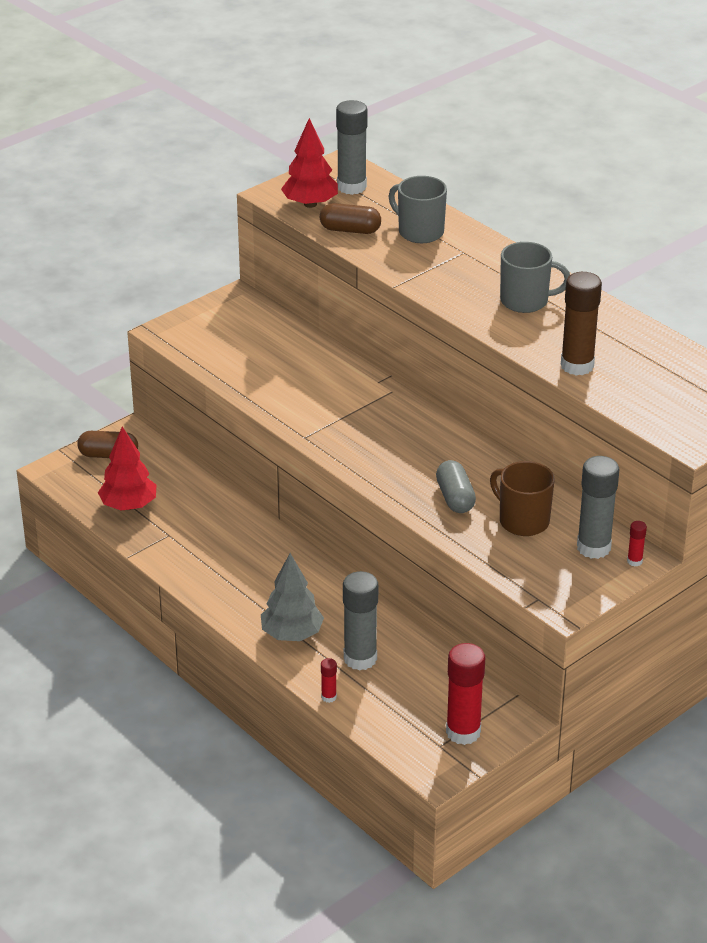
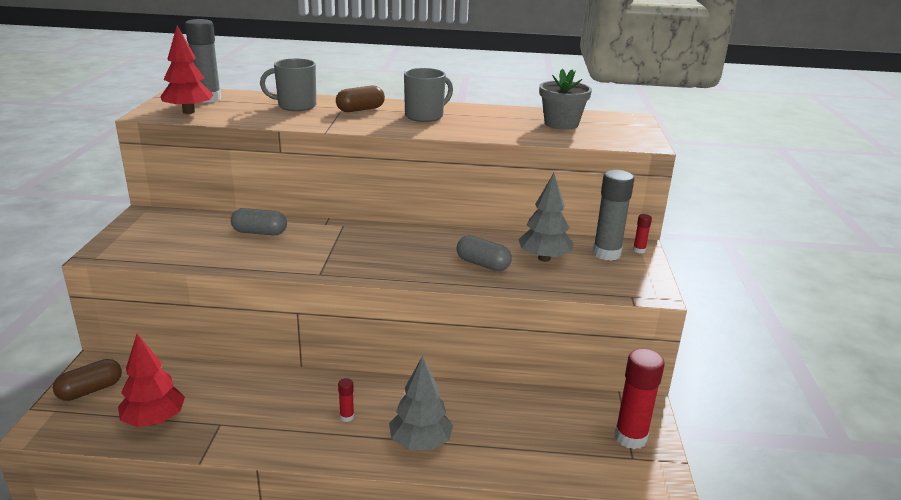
camera: 45 degrees left, 10 degrees down
(309, 366) = (259, 232): none -> grey capsule
(329, 697) = (512, 474): red glue stick -> red glue stick (347, 417)
(350, 230) = (242, 116): brown capsule -> brown capsule (360, 109)
(360, 659) = (493, 430): grey glue stick -> none
(522, 521) = (544, 258): brown mug -> grey tree
(577, 366) = (515, 133): brown glue stick -> none
(653, 373) = (561, 124): none -> grey flower pot

